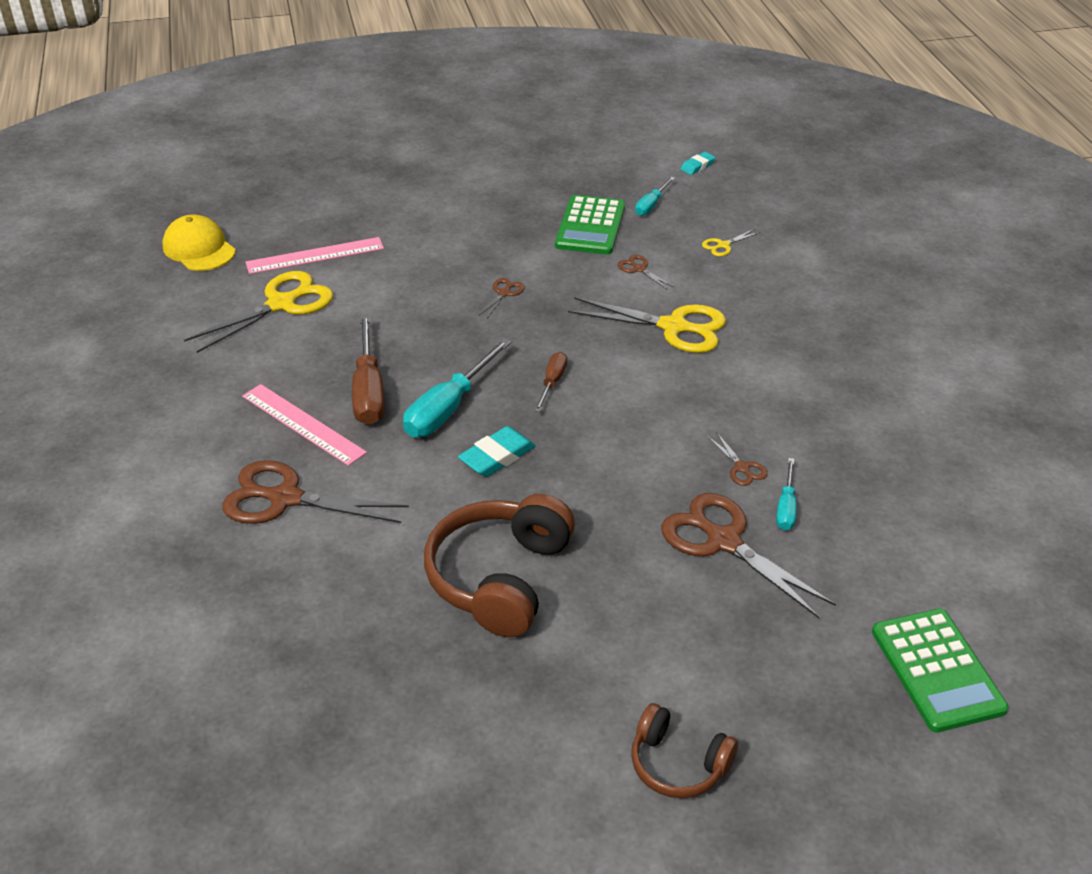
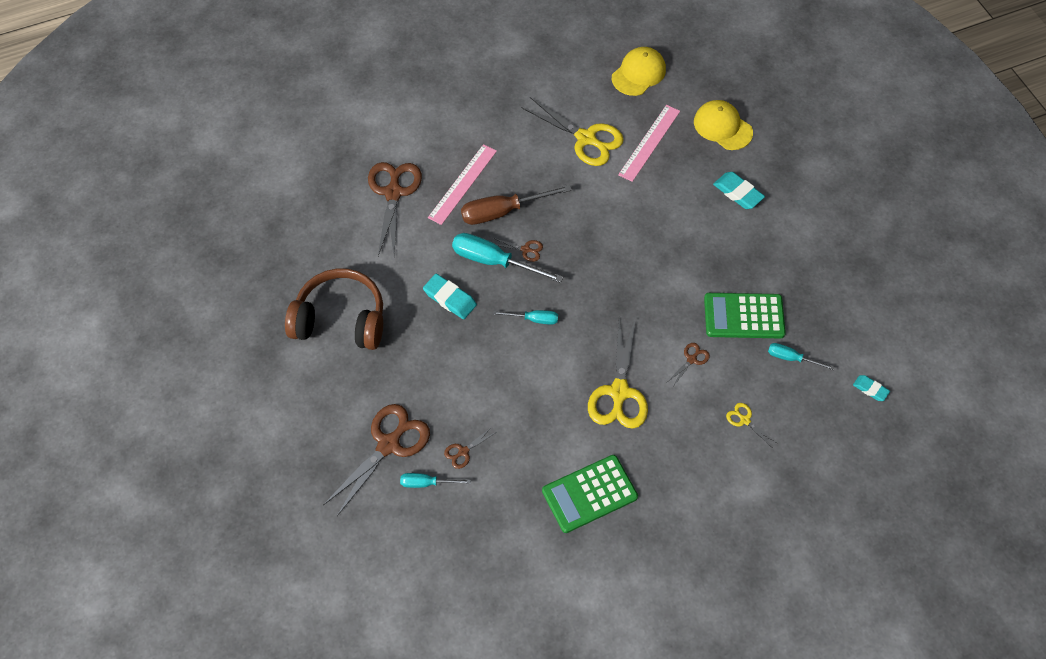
camera: 80 degrees right, 20 degrees up
(315, 255) = (649, 142): pink ruler -> pink ruler turned 60 degrees clockwise
(320, 201) = (722, 127): none -> yellow cap
(421, 205) = (738, 193): none -> turquoise eraser
(504, 293) = (633, 270): brown scissors -> brown scissors (525, 249)
(552, 382) = (534, 319): brown screwdriver -> turquoise screwdriver
(678, 764) = (209, 433): brown headphones -> none
(937, 670) = (289, 580): green calculator -> green calculator (589, 494)

